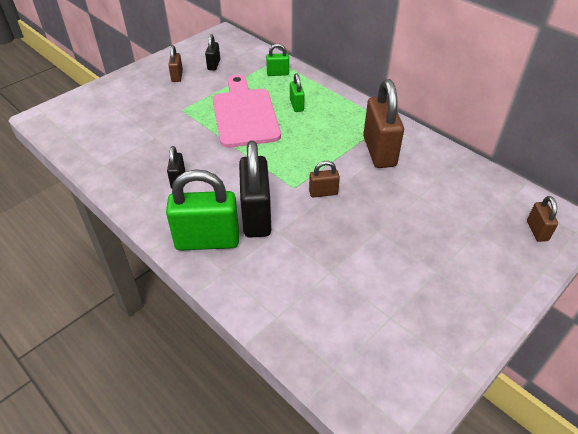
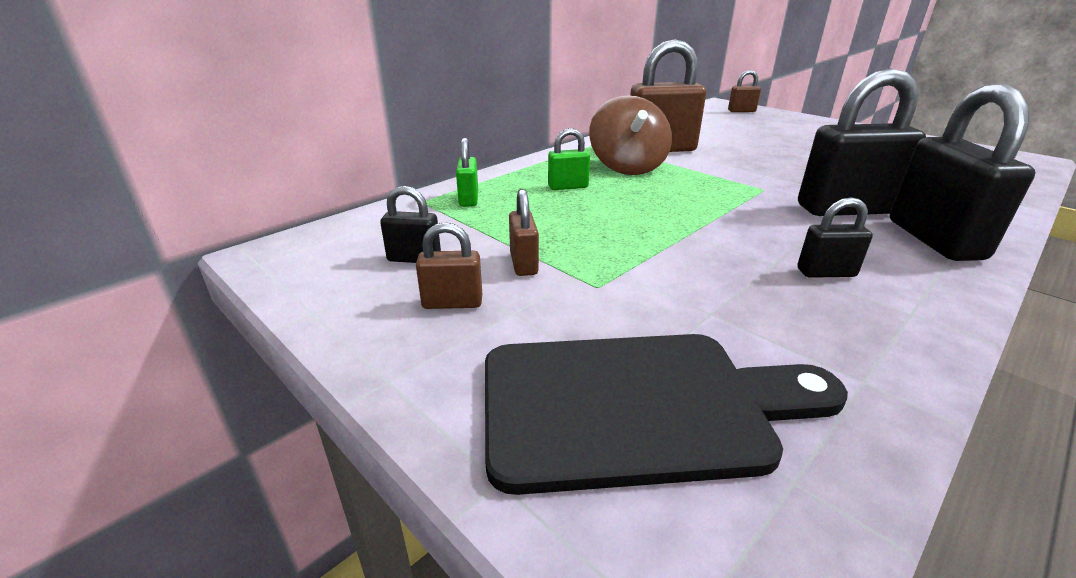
camera: 90 degrees left, 15 degrees down
(109, 113) = (637, 406): none -> black cutting board
(207, 241) = (934, 239): green padlock -> black padlock
(245, 114) = (601, 222): pink cutting board -> none
(323, 193) = (760, 174): brown padlock -> brown padlock (523, 264)
(335, 131) = (627, 167): none -> brown spinning top

